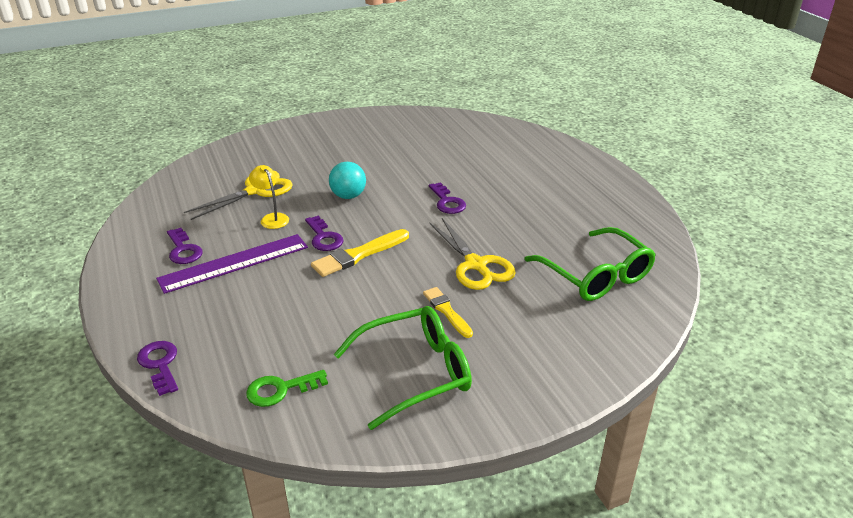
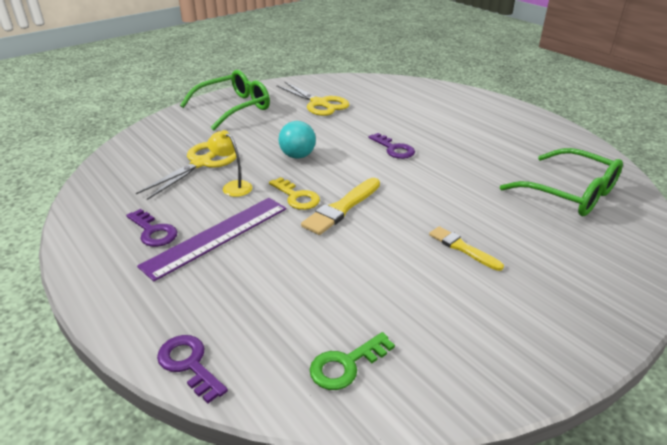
camera: 15 degrees left, 0 degrees up
(324, 237) = (297, 197): purple key -> yellow key
(415, 373) = (475, 316): green glasses -> green glasses (234, 108)
(476, 265) = (458, 200): yellow scissors -> yellow scissors (319, 103)

